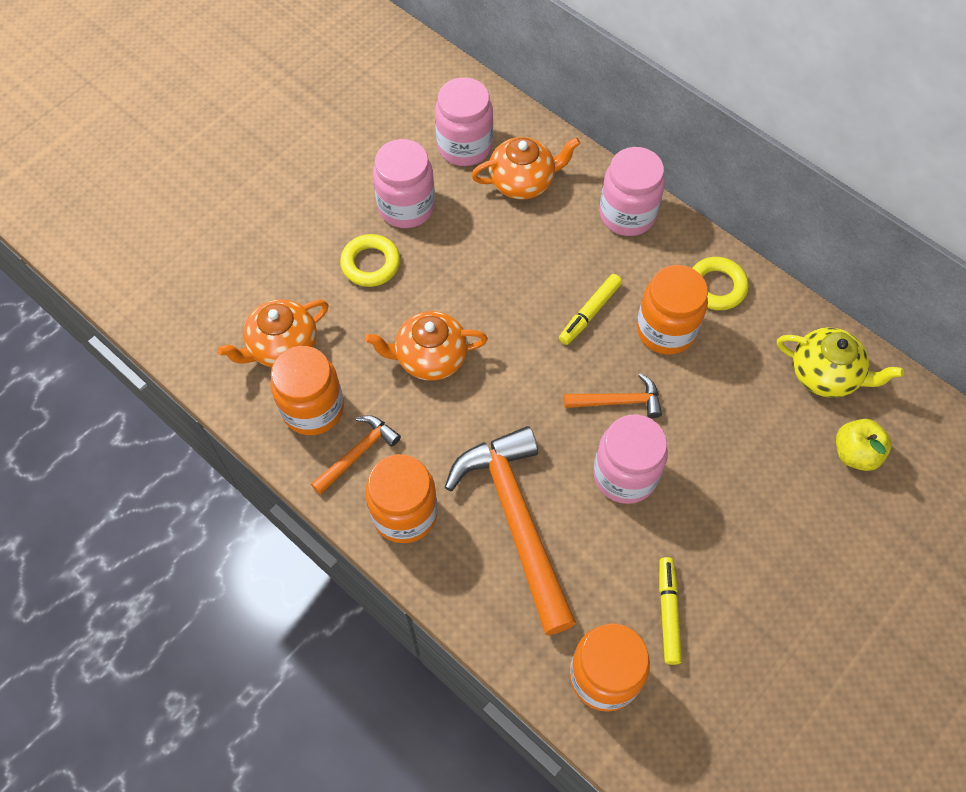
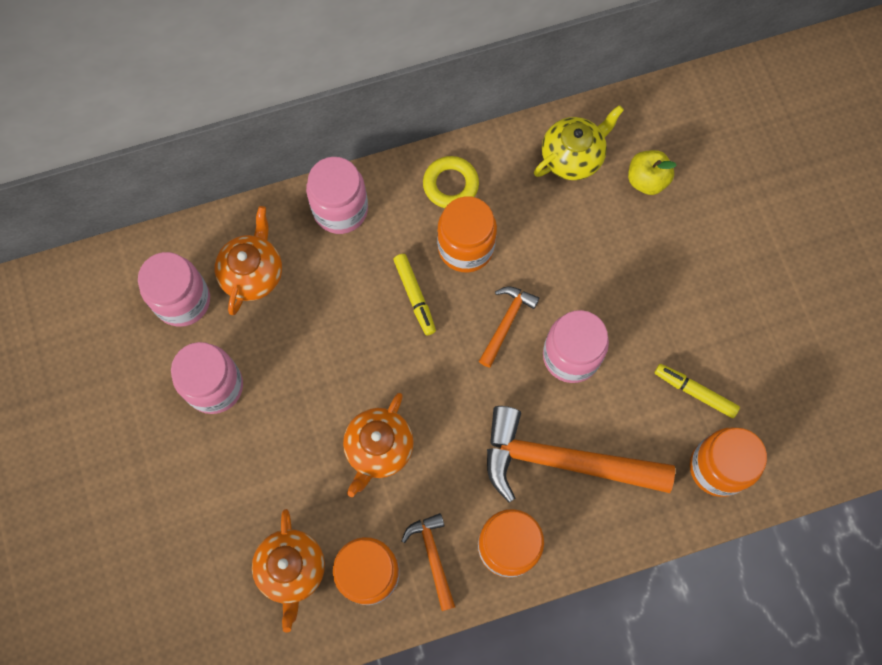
camera: 60 degrees left, 10 degrees up
(370, 264) = (254, 449): yellow ring -> none

